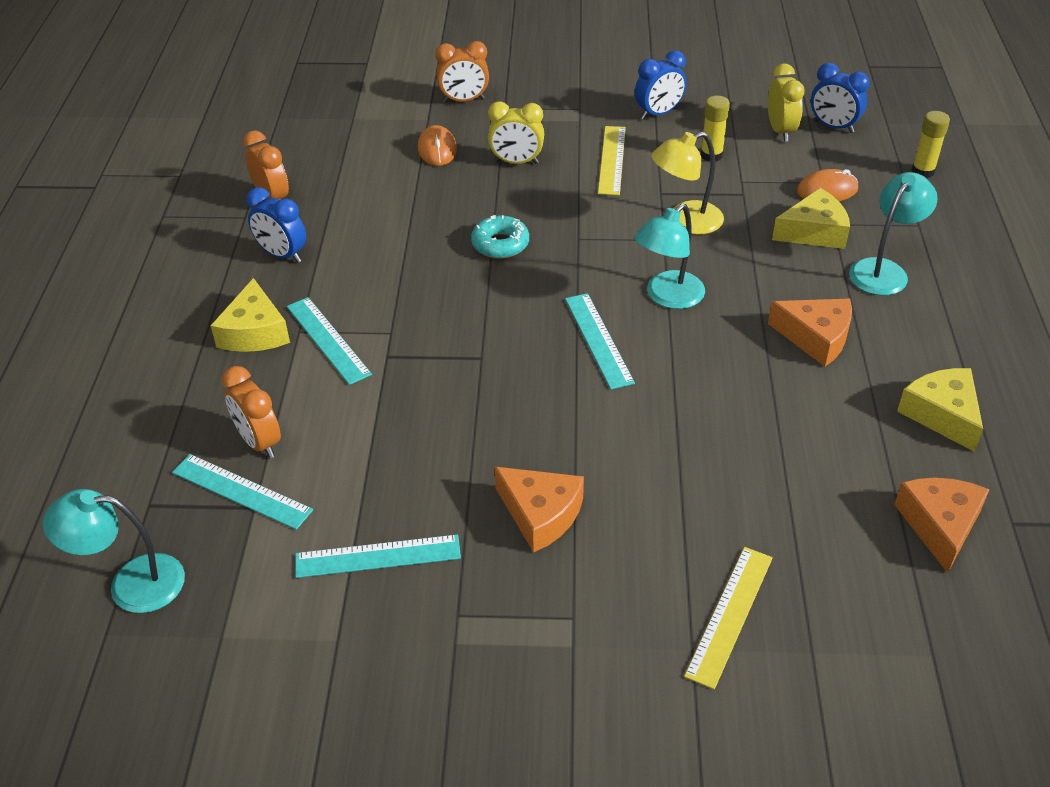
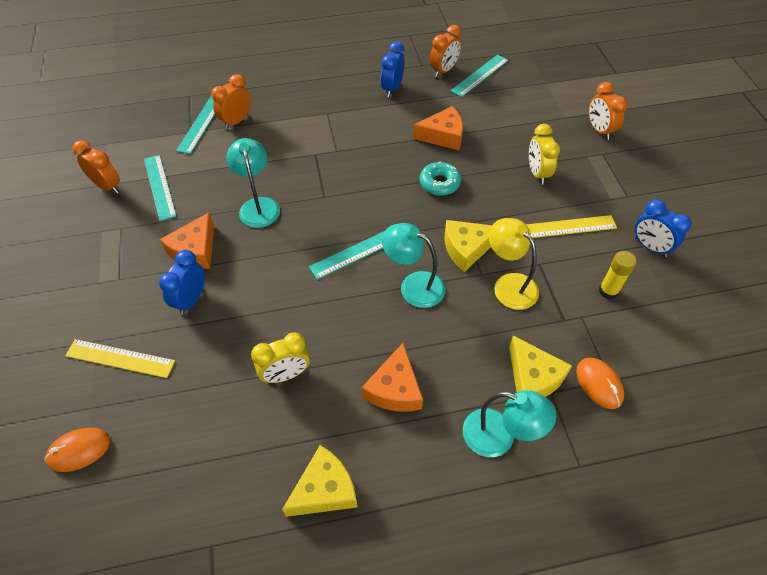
camera: 75 degrees right, 10 degrees up
(131, 583) = (139, 105): turquoise lamp -> turquoise lamp (258, 206)
(254, 332) = (322, 96): yellow cheese -> yellow cheese (466, 248)
(328, 340) = (323, 126): turquoise ruler -> turquoise ruler (479, 75)
(344, 636) = (107, 186): none -> orange clock
(437, 149) = (532, 130): orange mouse -> orange mouse (79, 450)
(780, 131) = (674, 339): yellow clock -> yellow clock (285, 374)
(833, 126) = (707, 382): blue clock -> blue clock (191, 300)
(922, 171) = (672, 468): yellow glue stick -> none
(939, 525) = (204, 488): orange cheese -> orange cheese (443, 136)

